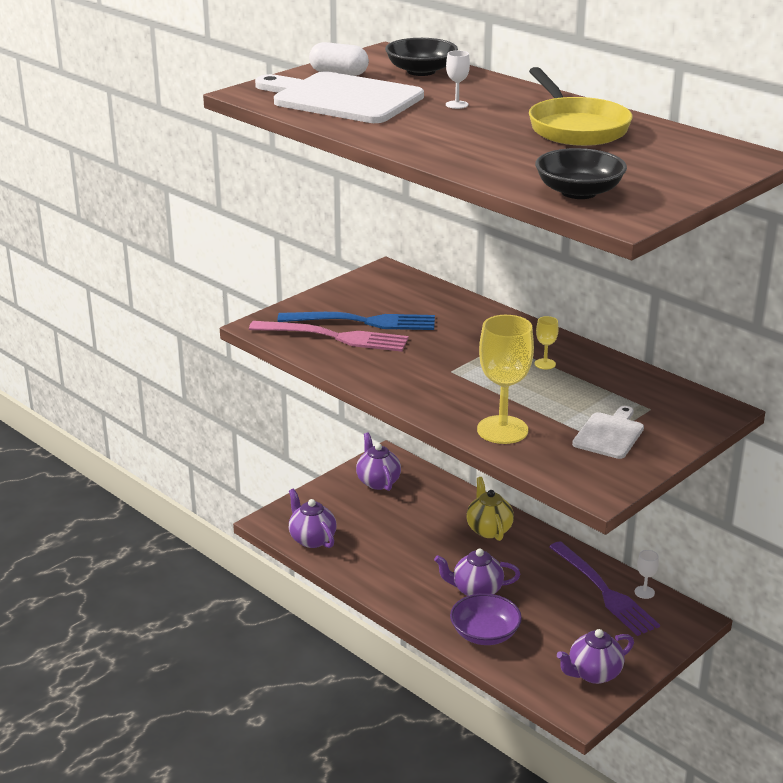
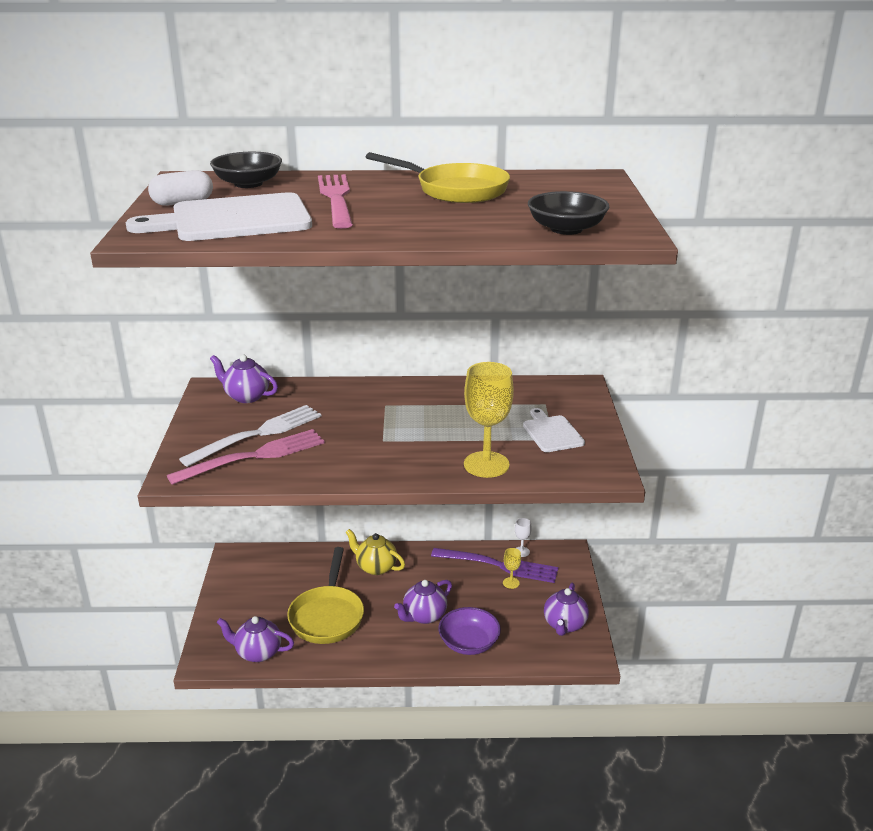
camera: 45 degrees left, 0 degrees up
(363, 322) = (257, 434): blue fork -> white fork
(378, 482) = (251, 578): purple teapot -> purple teapot (246, 396)
(398, 544) = (327, 616): none -> yellow pan
(457, 105) = (336, 199): white goblet -> pink fork
(545, 364) = (436, 405): yellow goblet -> yellow goblet (511, 583)

